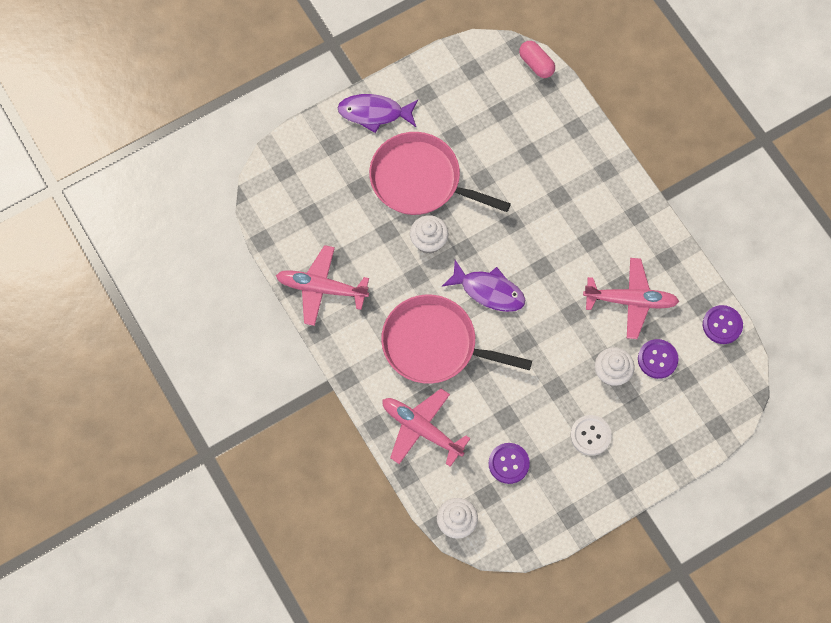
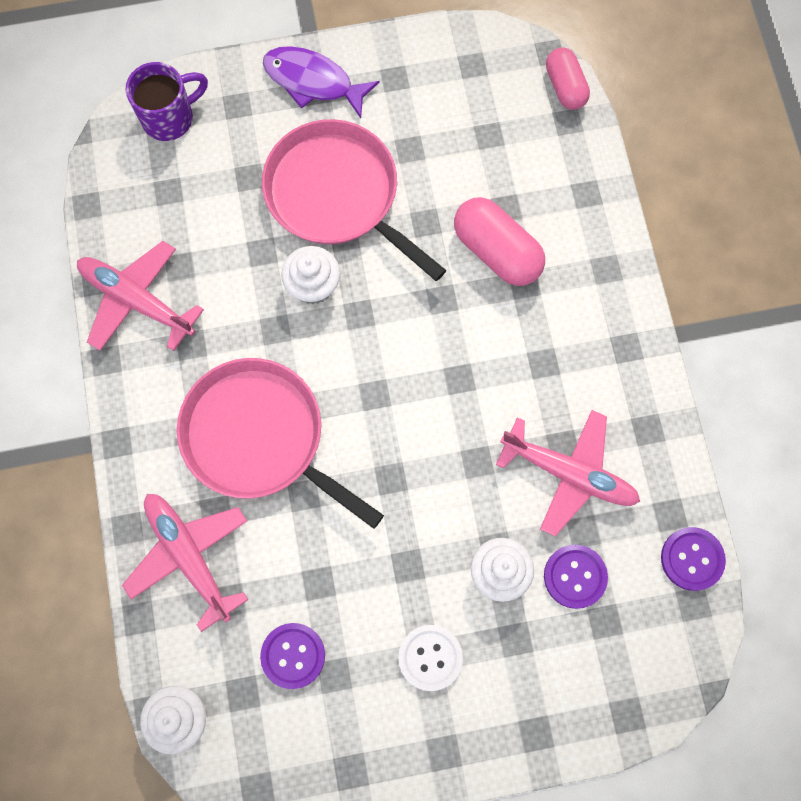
camera: 20 degrees right, 5 degrees up
(292, 166) = (170, 118): none -> purple mug
(489, 291) = (369, 386): purple fish -> none
(534, 182) = (496, 251): none -> pink capsule

